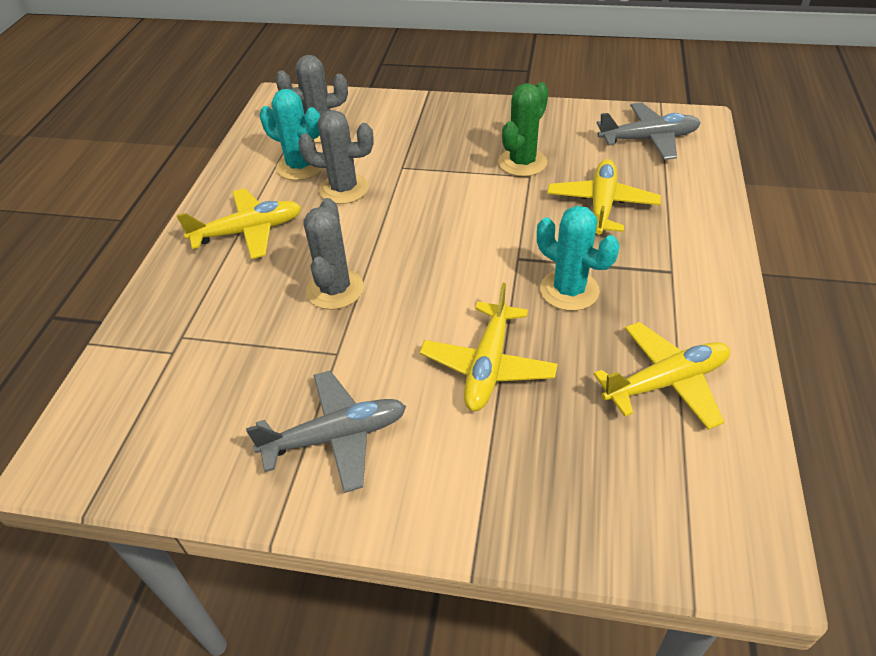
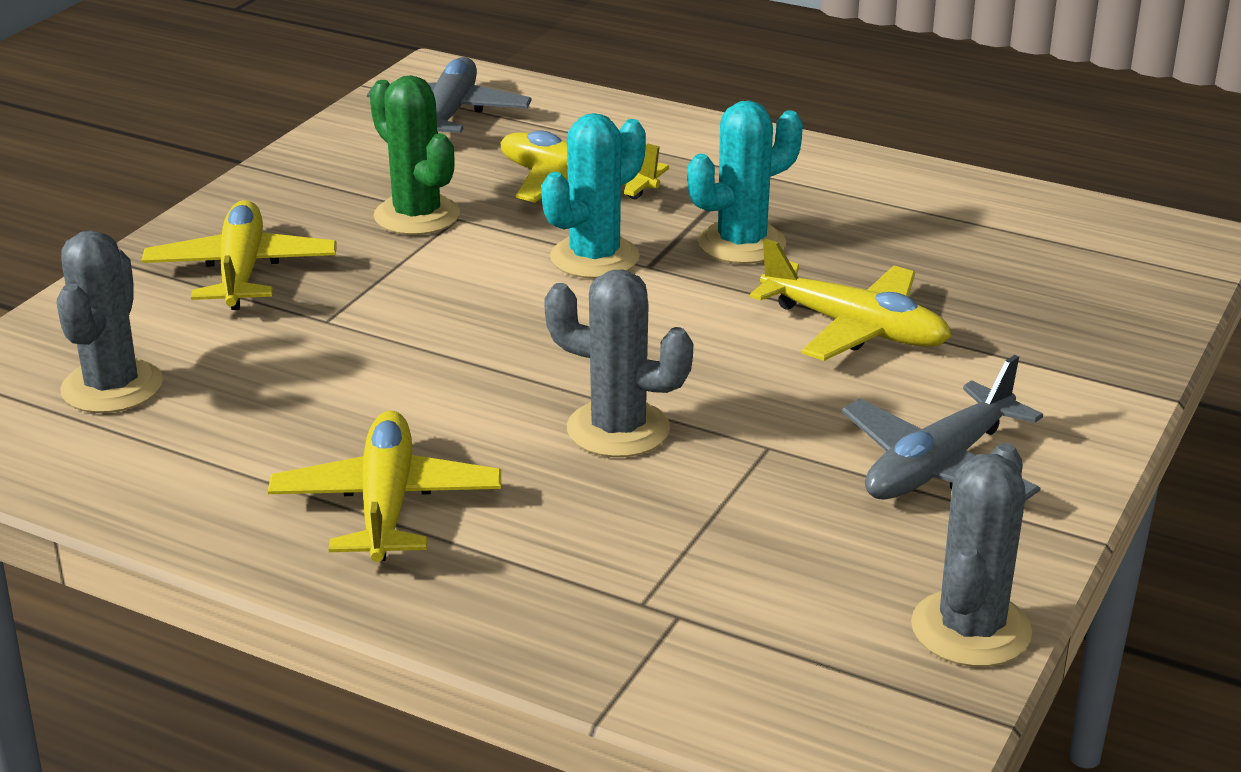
camera: 75 degrees left, 15 degrees down
(300, 166) = (220, 424): turquoise cactus -> turquoise cactus (594, 258)
(336, 437) = (937, 466): grey plane -> grey plane turned 135 degrees counterclockwise
(344, 189) = (341, 386): grey cactus -> grey cactus (970, 629)
(666, 382) = (937, 221): yellow plane -> yellow plane (242, 271)

